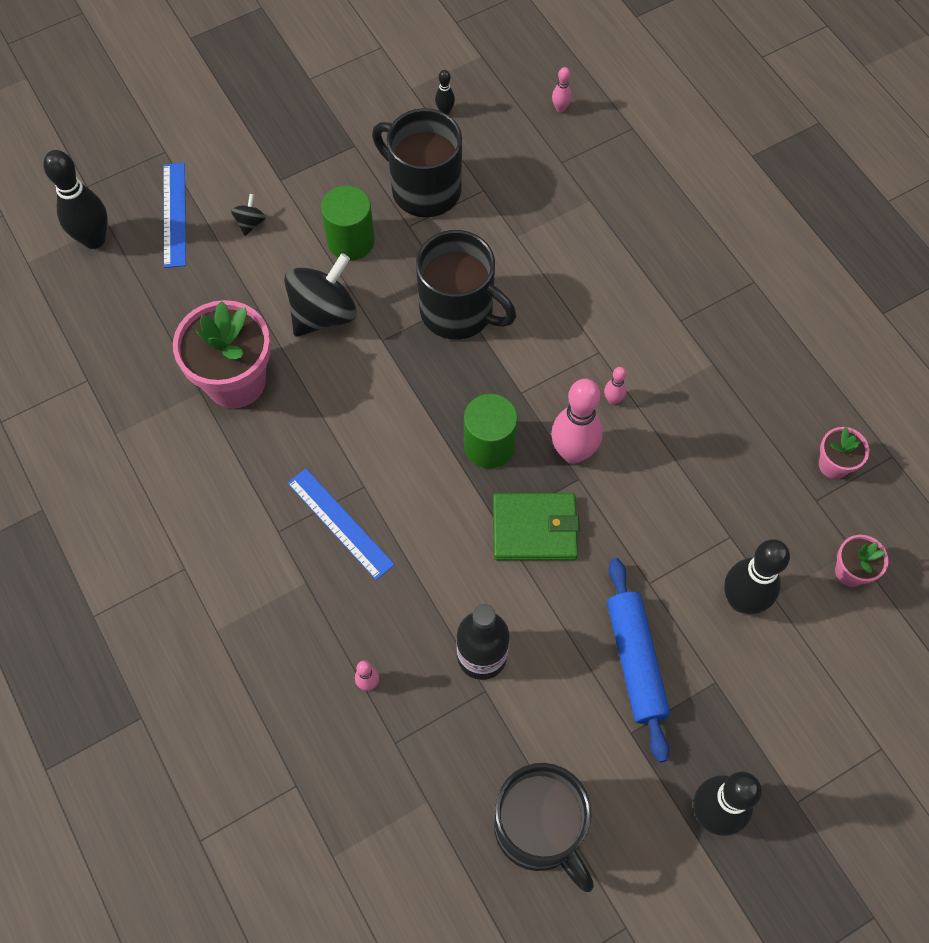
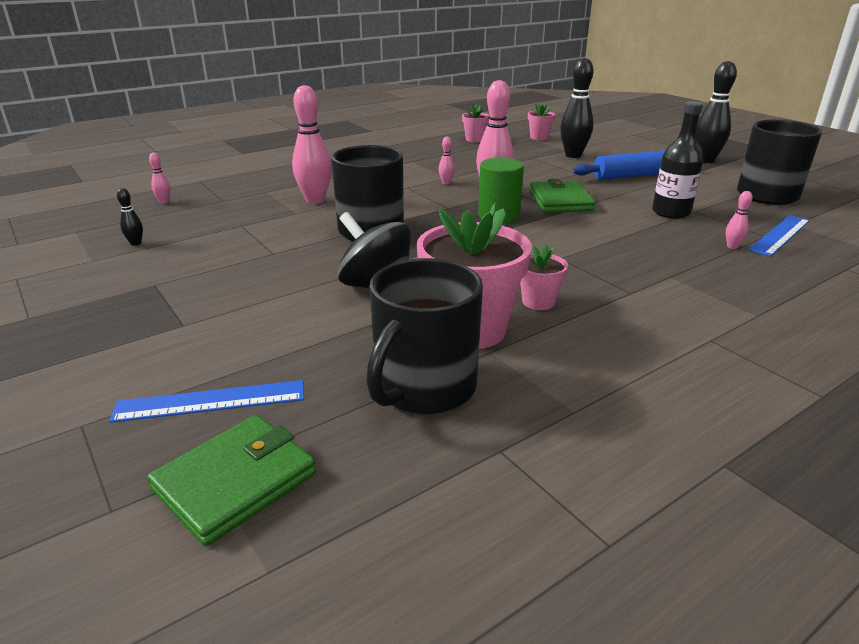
camera: 95 degrees left, 35 degrees down
(94, 239) = (235, 482): black bowling pin -> green wallet
(250, 223) = (244, 339): black spinning top -> none
(273, 444) = (538, 302): none -> pink flower pot
(340, 523) = (603, 265): blue ruler -> blue ruler (780, 235)
(351, 241) = (286, 278): green cylinder -> none
(424, 189) = (231, 248): black mug -> black mug (424, 388)
(555, 252) = (315, 200): none -> pink bowling pin

